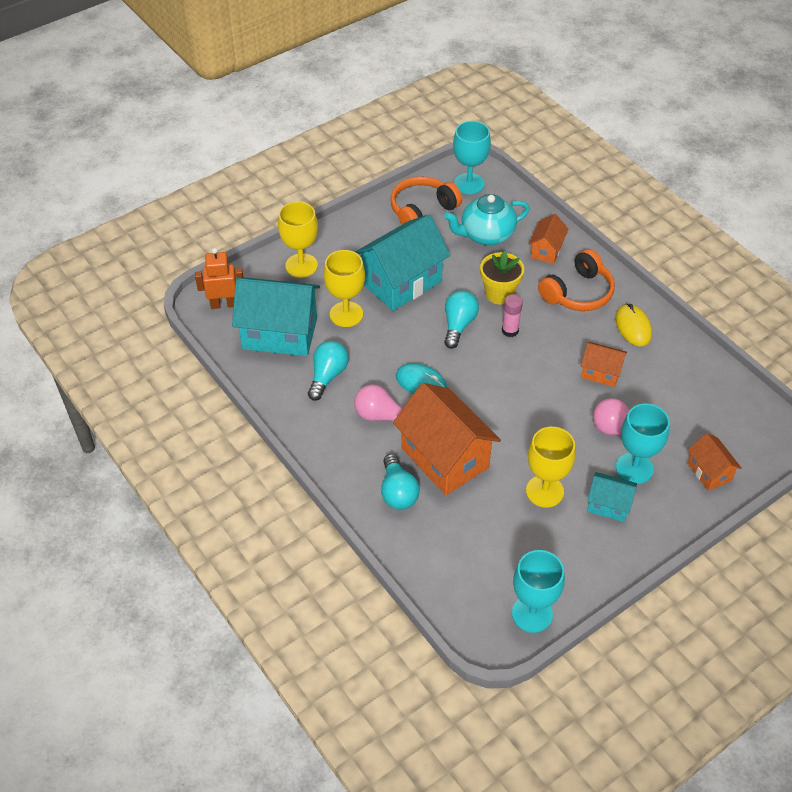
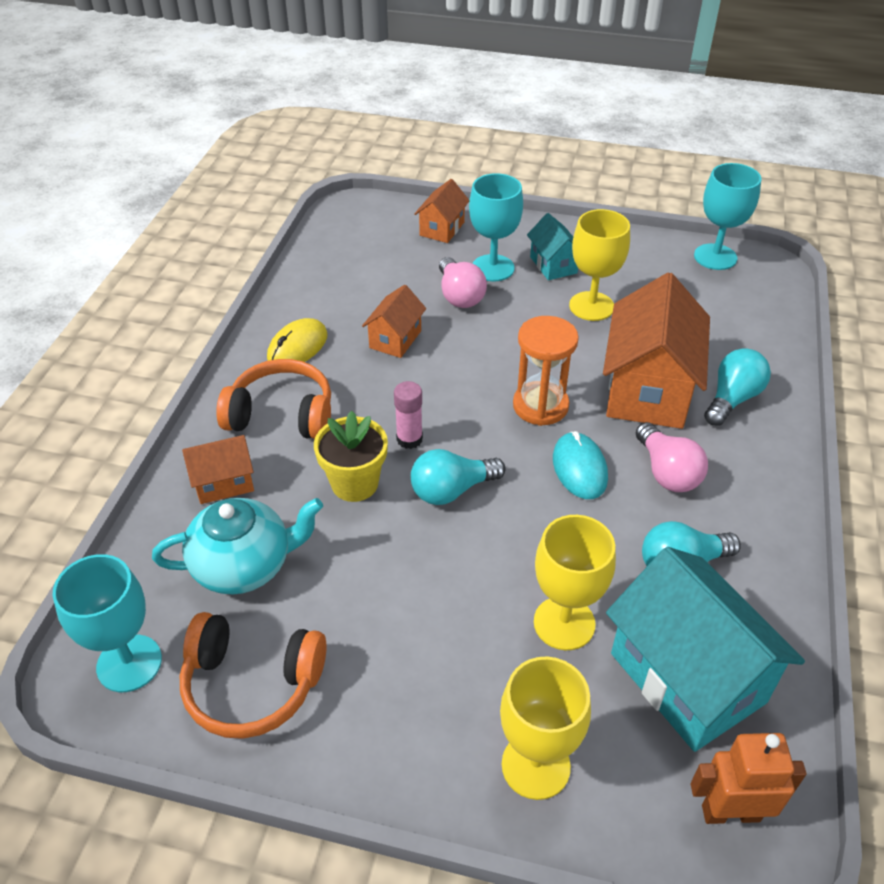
camera: 130 degrees left, 5 degrees down
(224, 304) = (730, 812): orange robot -> orange robot turned 135 degrees clockwise
(401, 282) = (437, 601): turquoise house -> none
(481, 399) = (540, 406): none -> orange hourglass
(486, 235) = (244, 565): turquoise teapot -> turquoise teapot turned 45 degrees counterclockwise
(600, 373) = (395, 339): orange house -> orange house turned 45 degrees clockwise

